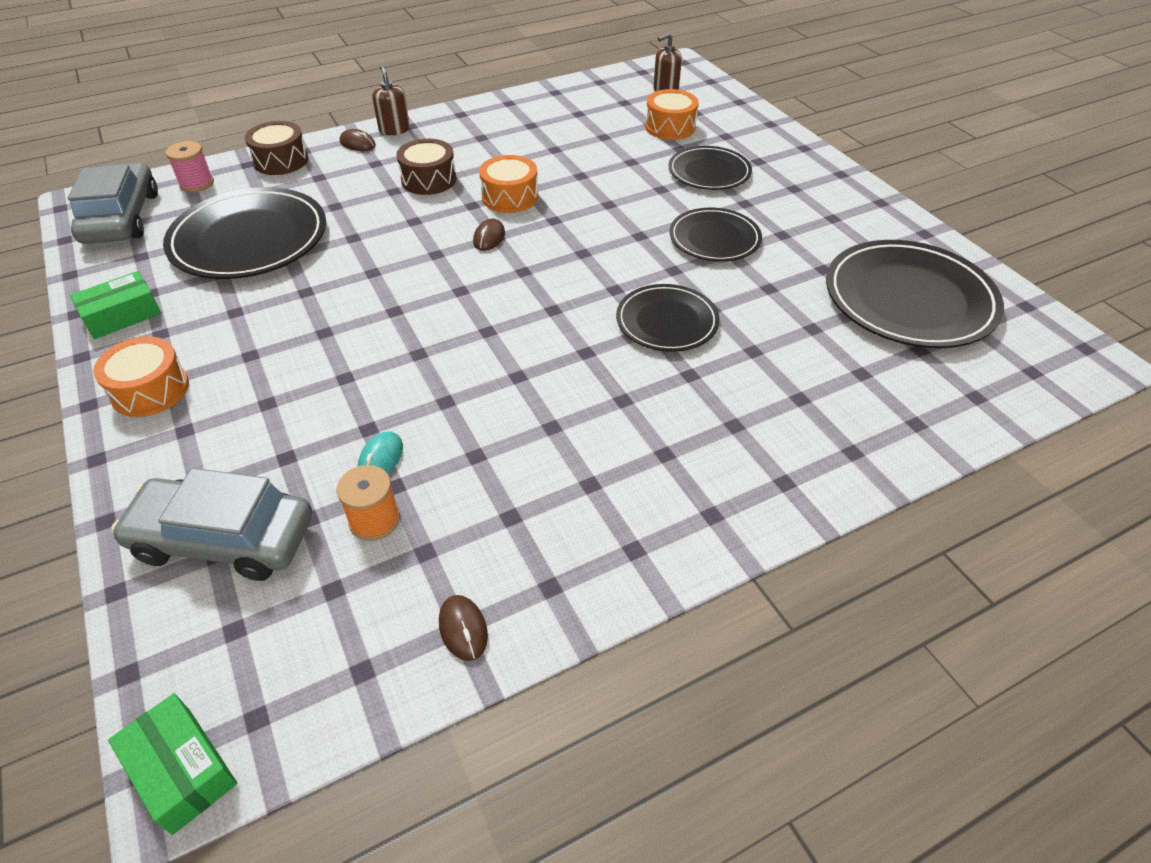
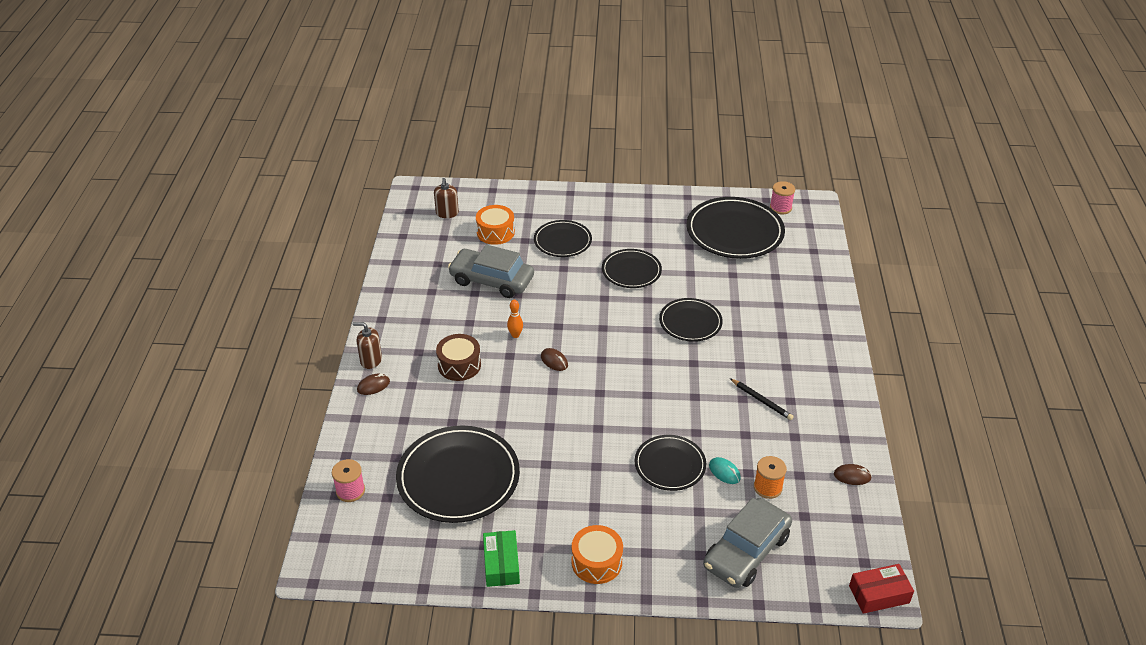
camera: 60 degrees left, 5 degrees down
(122, 217) = (364, 545): grey car -> grey car (491, 280)
(181, 769) = (879, 594): green box -> red box
(281, 161) = (359, 434): brown drum -> none
(363, 397) = (670, 465): none -> black plate
(510, 197) = (515, 335): orange drum -> orange bowling pin
(563, 450) = (761, 401): none -> black pencil
(1029, 327) = (780, 208): none -> pink spool

